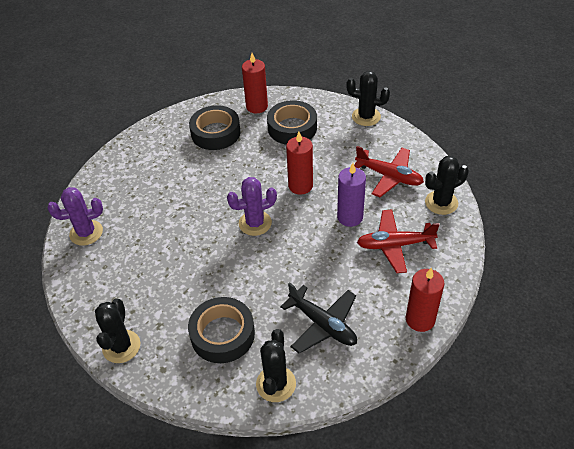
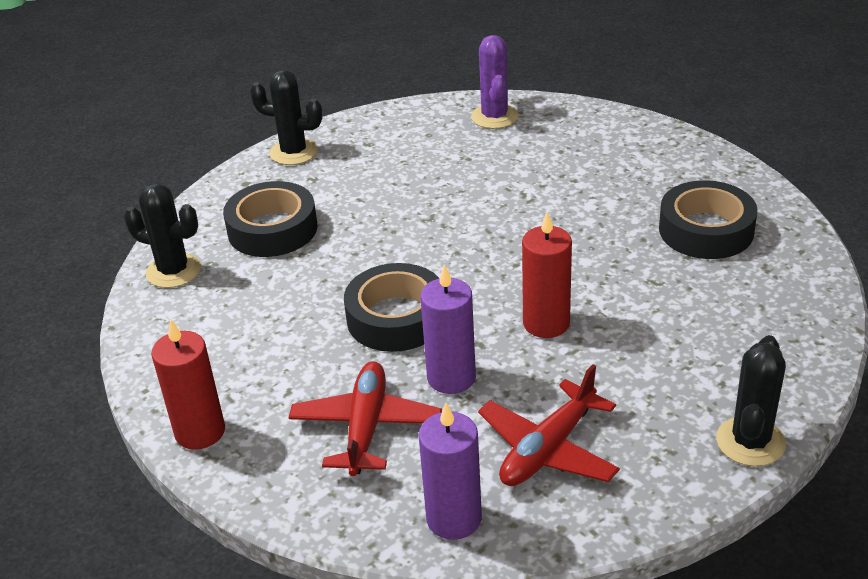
camera: 100 degrees right, 10 degrees down
(255, 223) = (469, 266): purple cactus -> none
(257, 106) = (786, 282): red candle -> none
(292, 128) = (715, 325): black tape -> black tape (396, 317)
(322, 324) = (244, 322): black plane -> none
(441, 203) = (454, 518): black cactus -> purple candle

